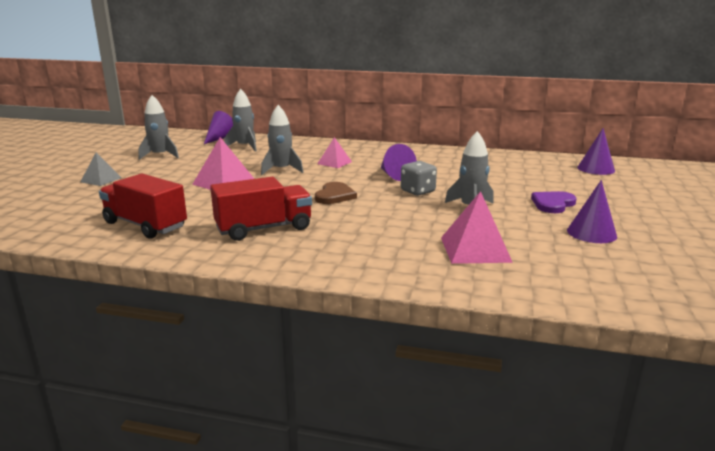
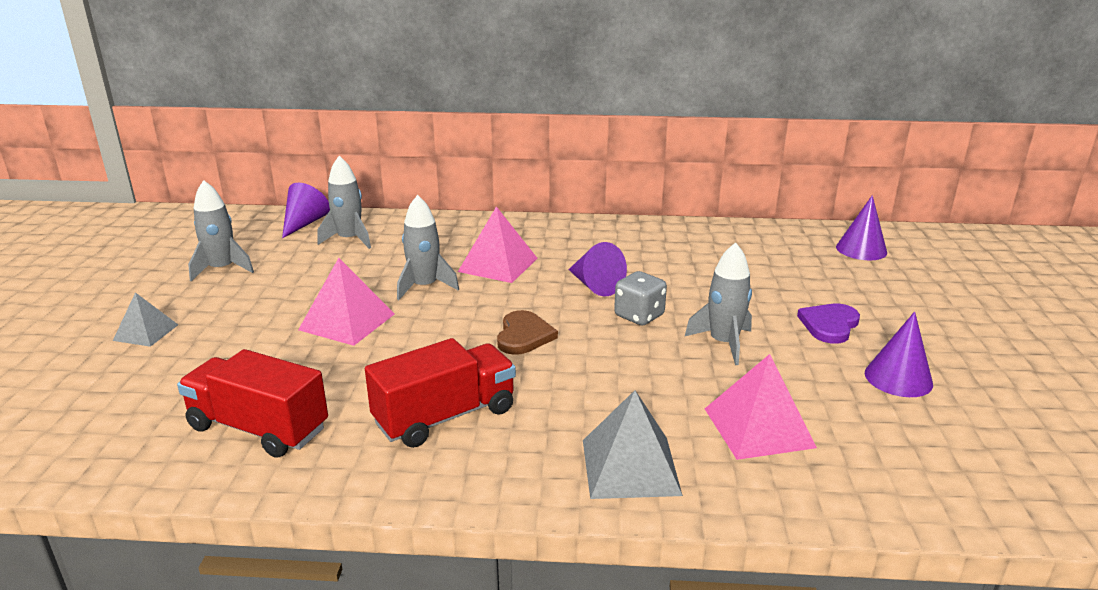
camera: 10 degrees left, 5 degrees up
(334, 163) = (498, 265): pink pyramid -> pink pyramid, size x1.60
(374, 261) = (630, 467): none -> grey pyramid

